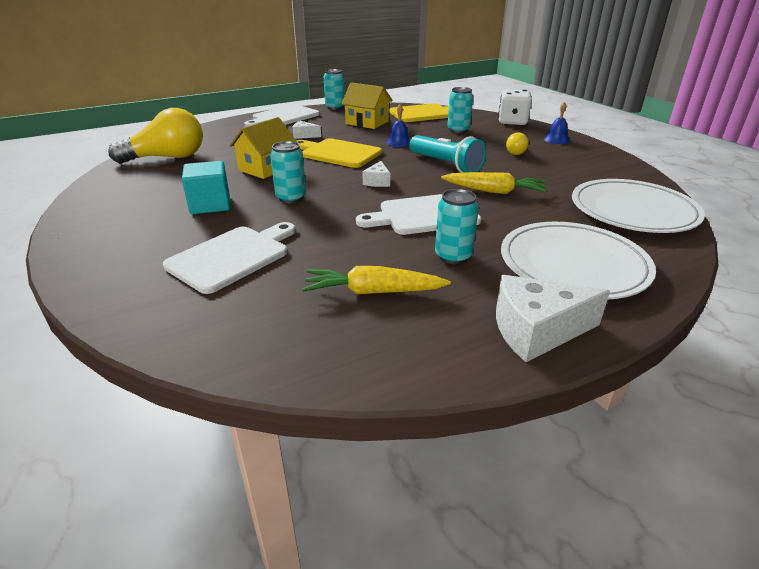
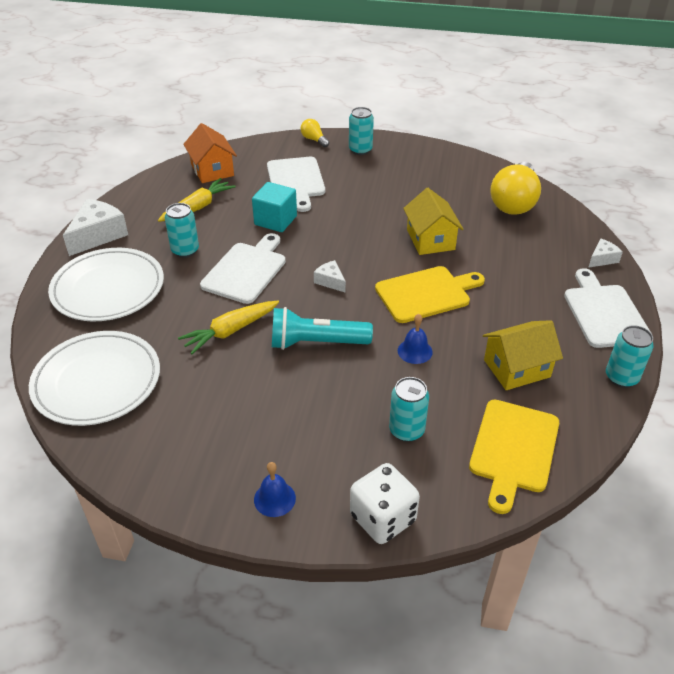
camera: 130 degrees right, 10 degrees up
(210, 205) = (382, 194): turquoise cube -> turquoise cube (275, 220)
(271, 332) = (212, 170): none -> orange house
(291, 198) = (352, 228): turquoise can -> turquoise can (360, 150)
(304, 135) = (508, 297): white cheese -> white cheese (602, 259)
(515, 152) = (286, 421): yellow light bulb -> yellow light bulb (314, 140)

